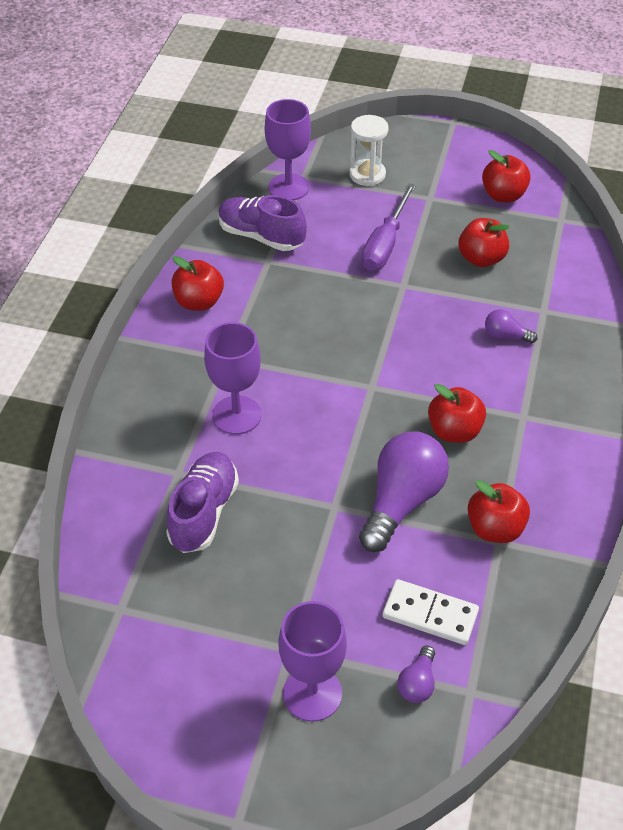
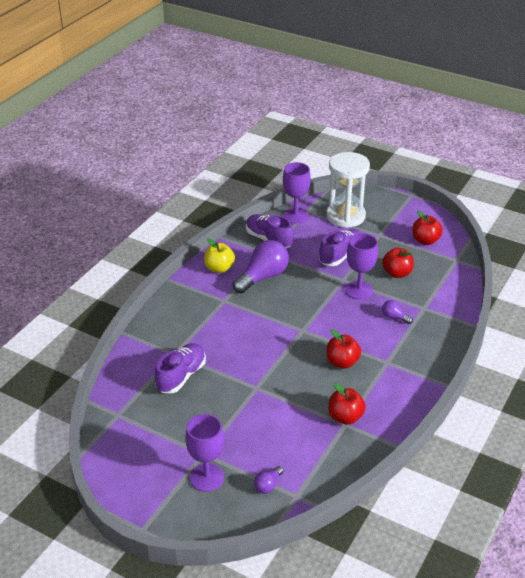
camera: 15 degrees right, 10 degrees down
(199, 302) = (219, 268): red apple -> yellow apple
(236, 415) = (218, 331): purple goblet -> purple goblet (359, 290)
(367, 175) = (345, 216): white hourglass -> white hourglass, size x1.73
(385, 244) = (341, 256): purple screwdriver -> purple shoe
(402, 501) = (296, 393): purple light bulb -> purple light bulb (263, 277)
(430, 614) = (289, 452): white domino -> none

